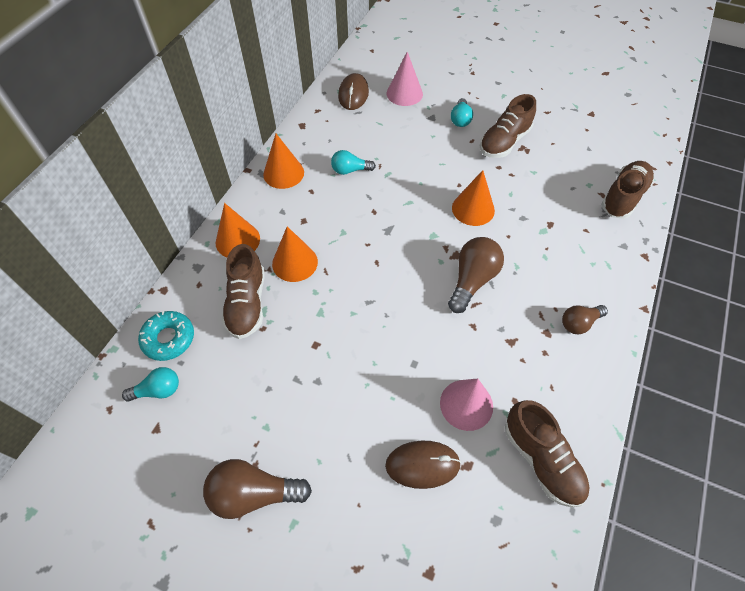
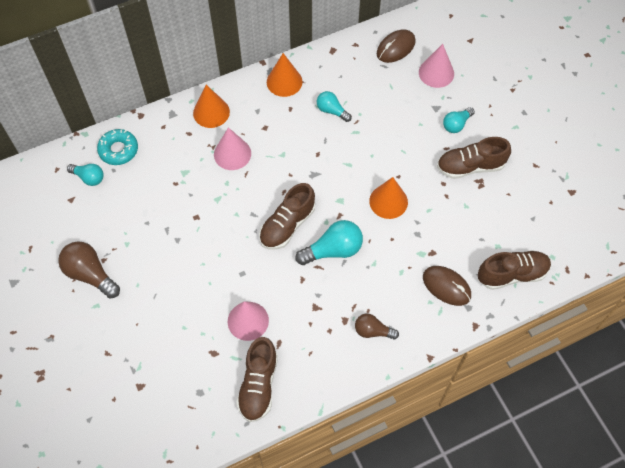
camera: 40 degrees right, 5 degrees up
(247, 303) = (180, 160): brown shoe -> brown shoe (287, 225)
(295, 262) = (232, 154): orange cone -> pink cone
(422, 465) = (189, 332): brown mouse -> brown mouse (446, 286)
(472, 280) = (333, 250): brown light bulb -> turquoise light bulb

